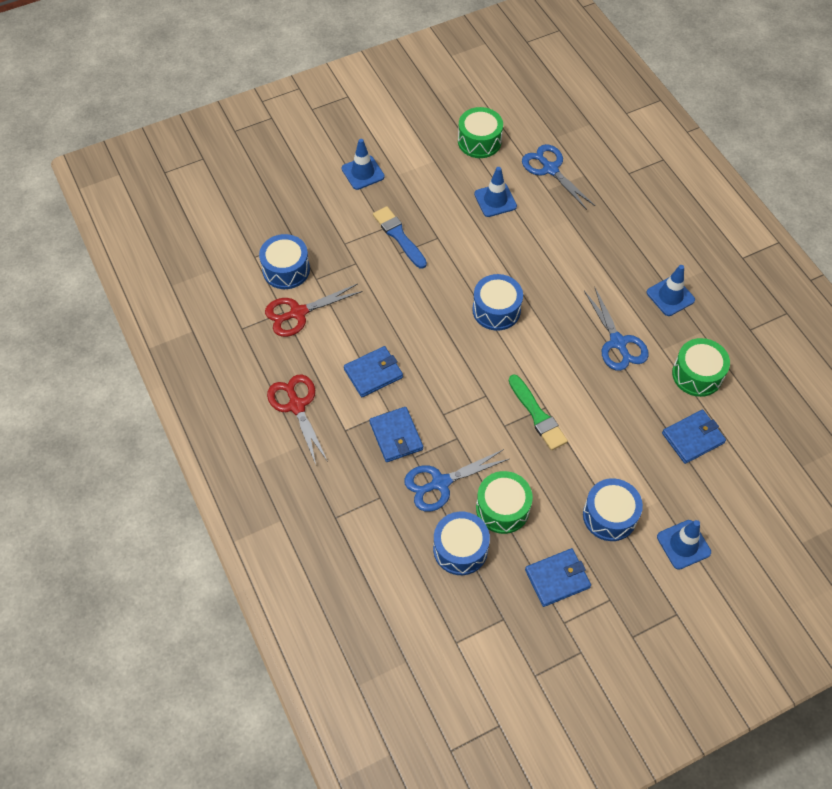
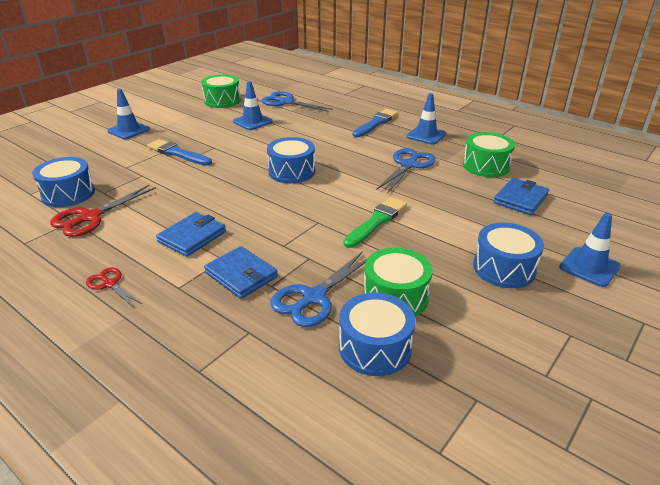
camera: 25 degrees left, 25 degrees down
(296, 406) = (110, 284): red scissors -> red scissors, size x0.58
(537, 415) = (376, 221): green brush -> green brush turned 90 degrees counterclockwise
(557, 578) = (501, 336): blue wallet -> none
(618, 343) = (408, 165): blue scissors -> blue scissors turned 105 degrees counterclockwise
(629, 251) = (376, 123): none -> blue brush

